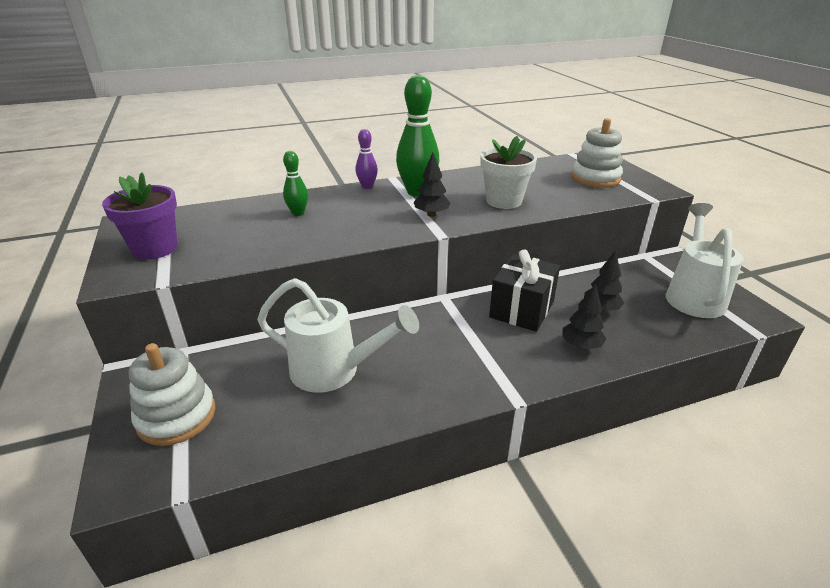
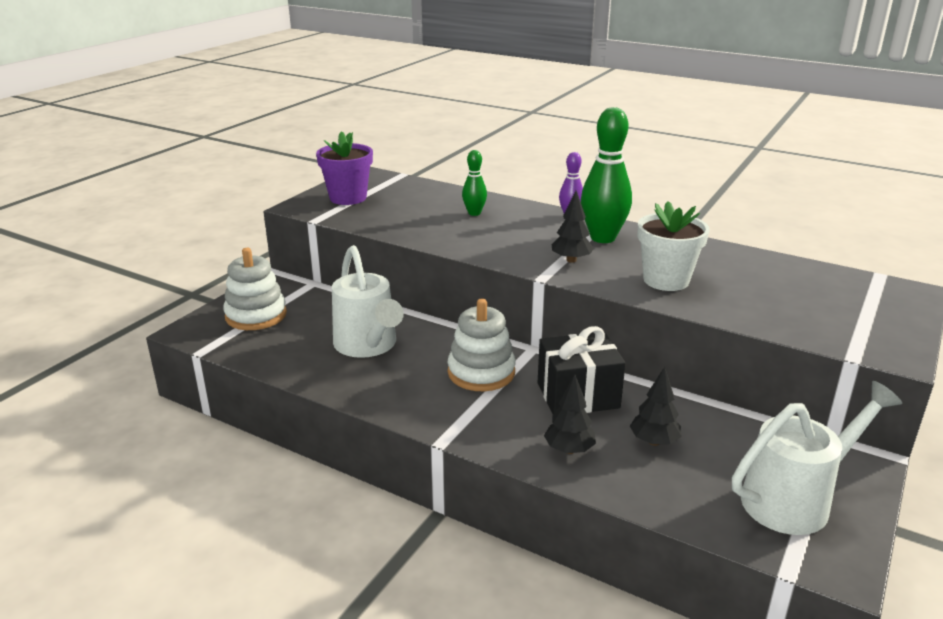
camera: 50 degrees right, 5 degrees down
(595, 178) = (835, 308): white stacking toy -> white stacking toy (481, 372)

